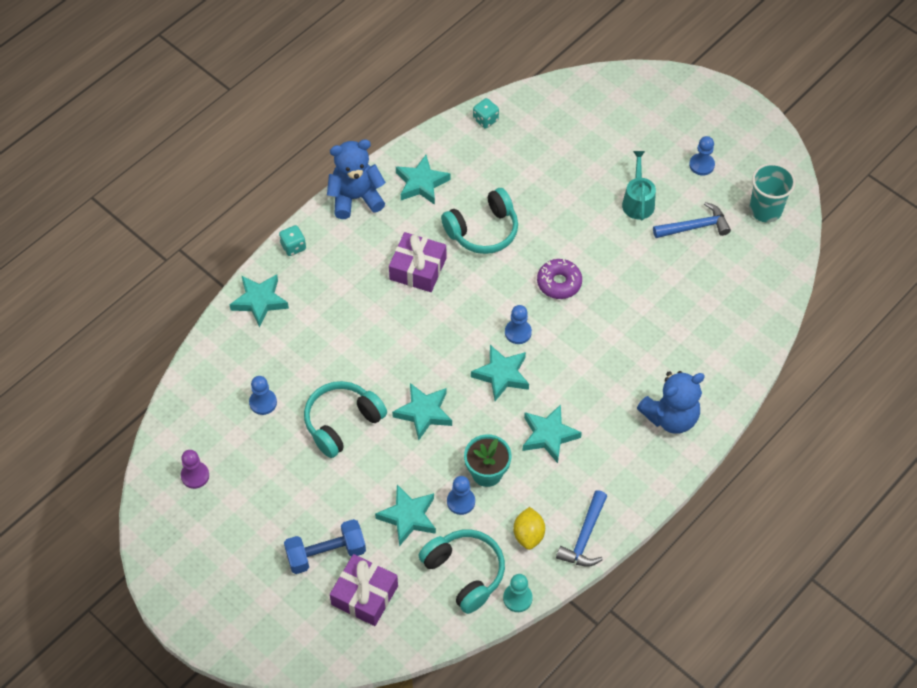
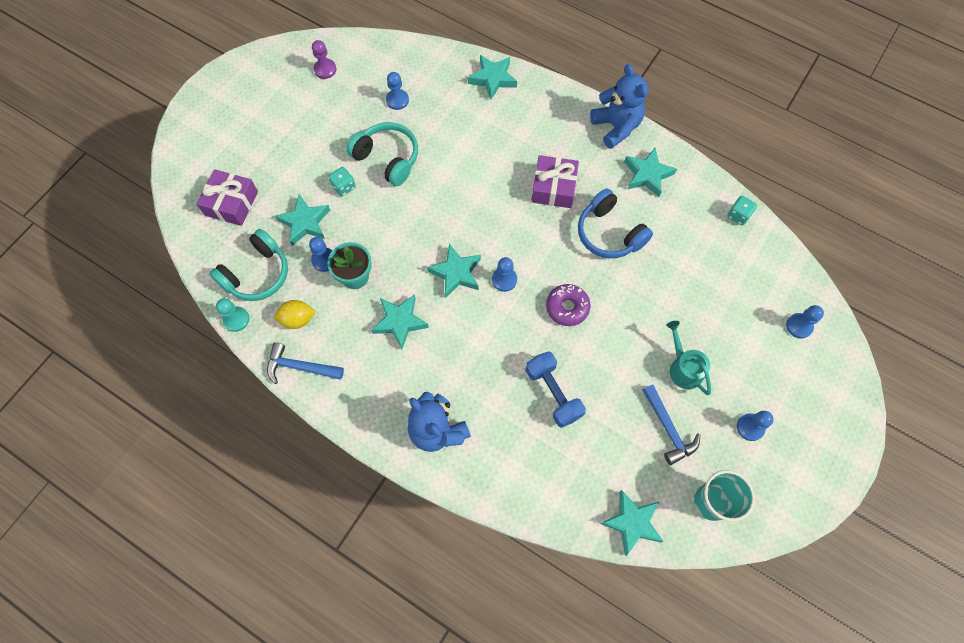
camera: 80 degrees right, 10 degrees up
(293, 247) = (552, 91): turquoise dice -> turquoise dice (343, 187)
(326, 553) = (266, 169): blue dumbbell -> blue dumbbell (553, 393)
(423, 413) = (407, 217): turquoise star -> turquoise star (632, 522)
(483, 230) = (609, 233): turquoise headphones -> blue headphones
(610, 103) = (799, 326): none -> blue pawn
(638, 201) = (683, 368): turquoise watering can -> turquoise watering can turned 105 degrees counterclockwise

